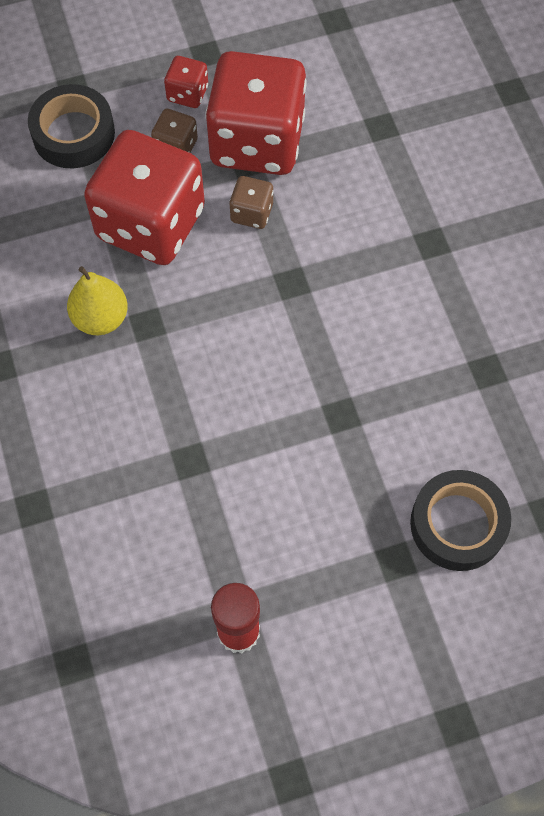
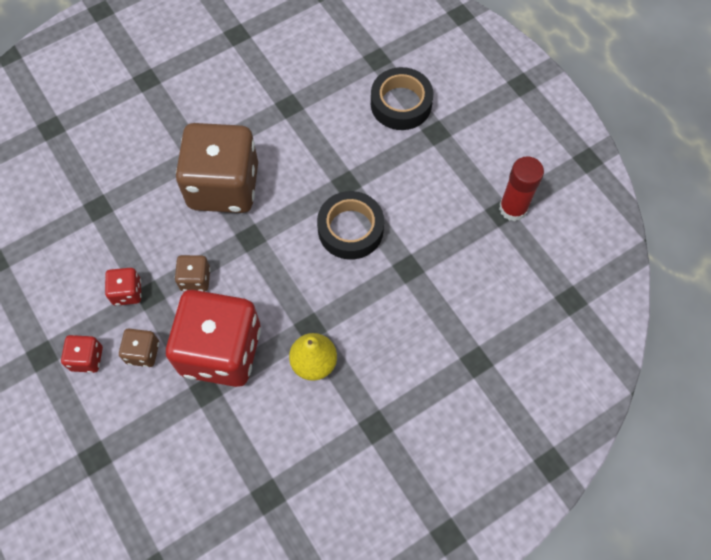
camera: 105 degrees left, 0 degrees up
(73, 133) = (144, 440): black tape -> black tape (350, 229)
(257, 141) = (127, 292): red dice -> red dice, size x0.42
(375, 266) = (224, 186): none -> brown dice

